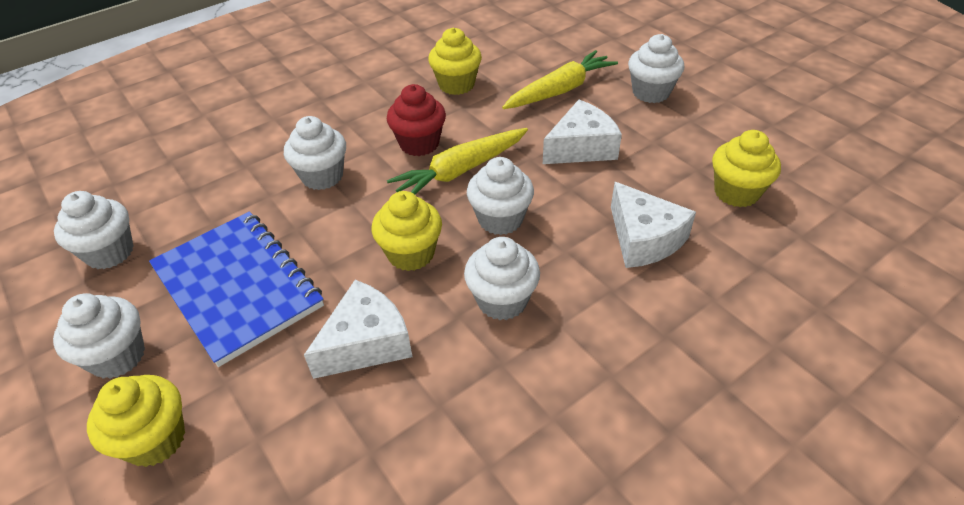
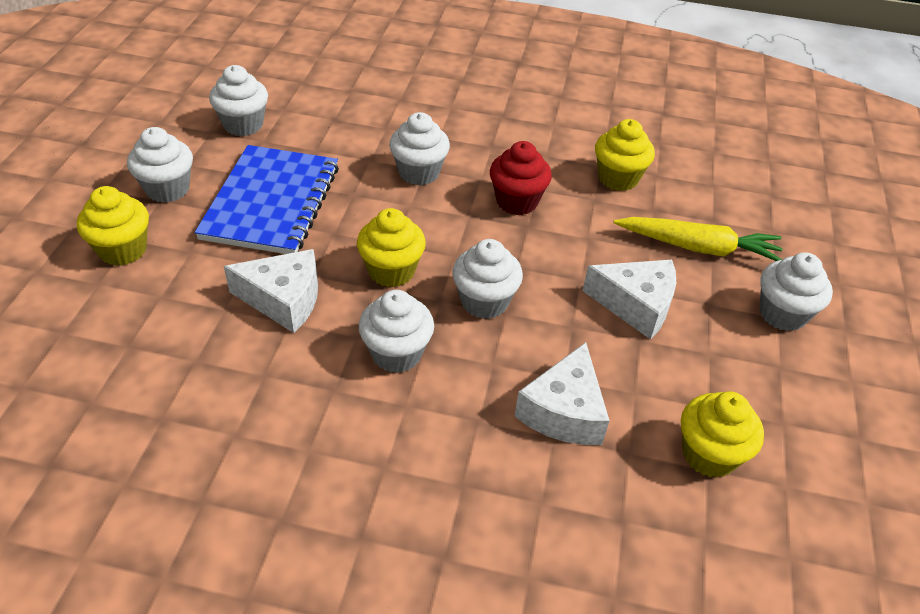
camera: 45 degrees right, 0 degrees up
(461, 171) = (514, 245): yellow carrot -> none

